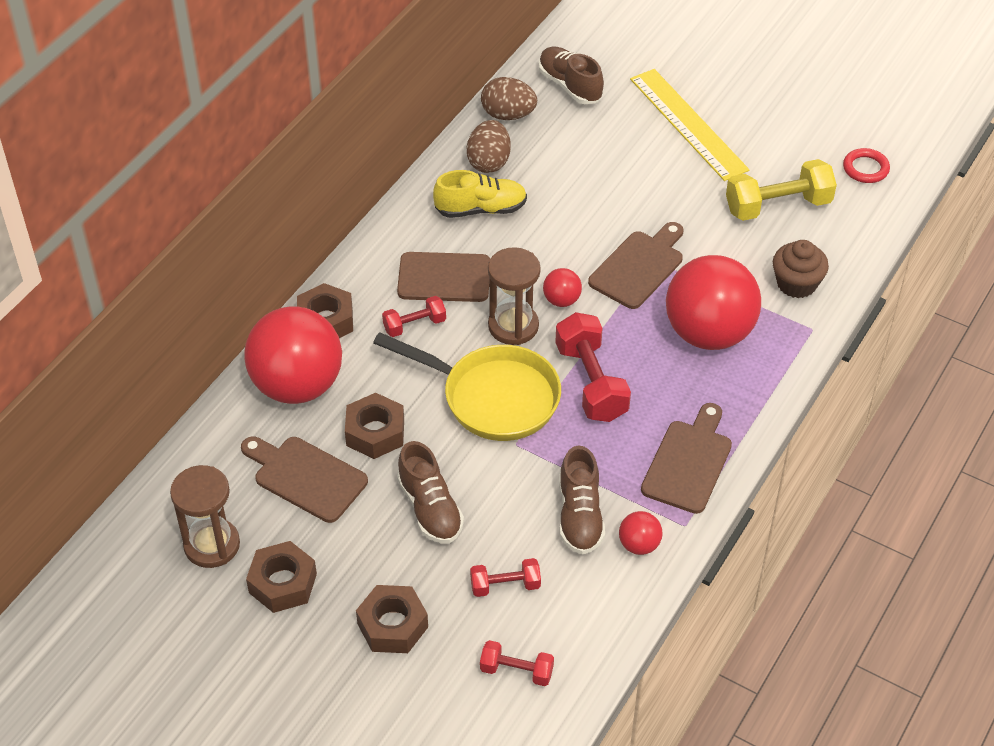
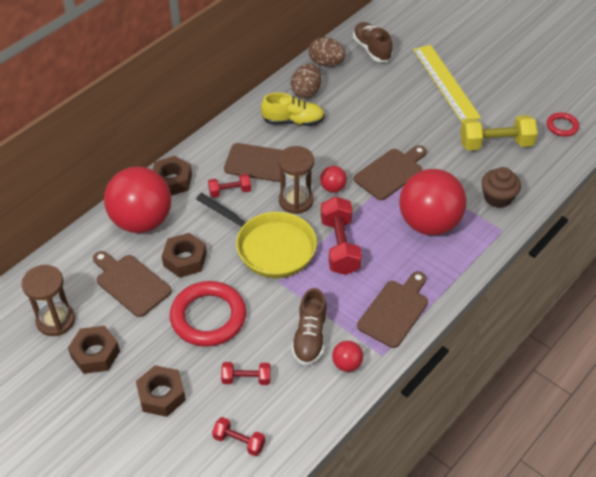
camera: 10 degrees right, 0 degrees up
(430, 508) = (208, 317): brown shoe -> red ring

